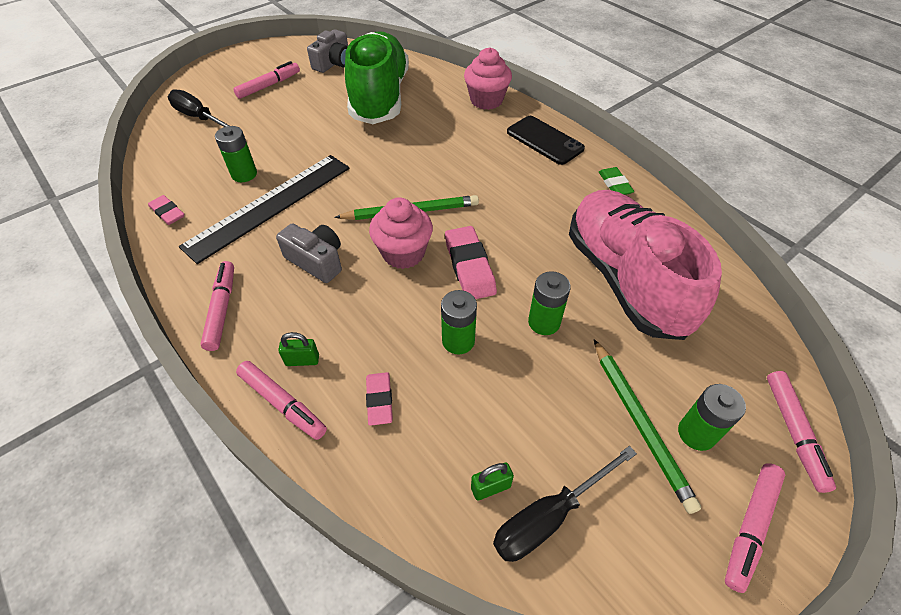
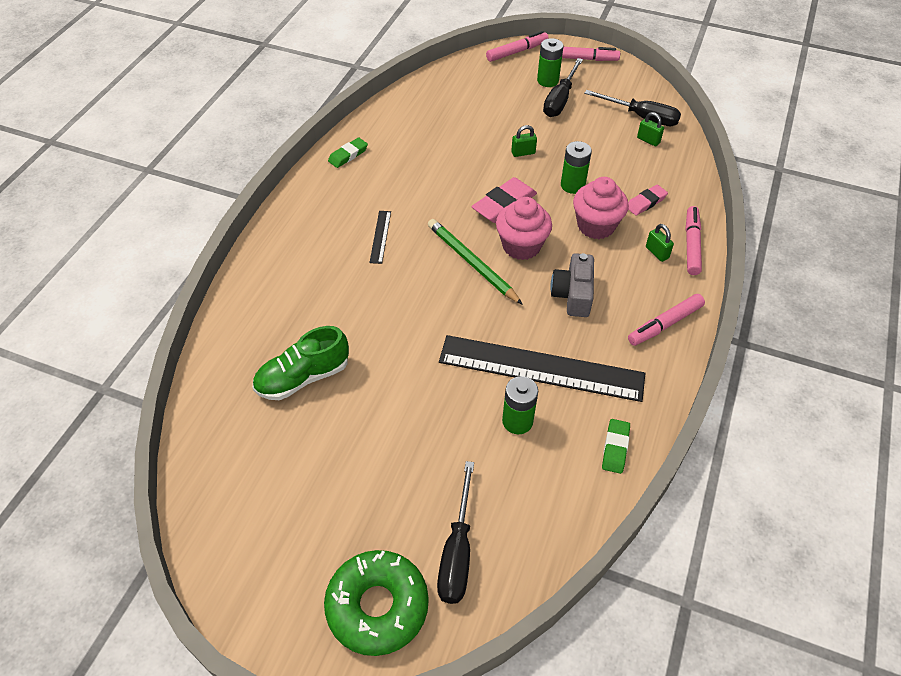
camera: 120 degrees left, 0 degrees up
(167, 212) = (615, 448): pink eraser -> green eraser
(209, 84) = (377, 606): none -> green donut
(269, 86) = (340, 520): pink marker -> none
(333, 63) = (243, 476): grey camera -> none
(380, 97) = (303, 377): green shoe -> green shoe, size x0.55
(486, 100) = (258, 279): pink cupcake -> pink cupcake (596, 226)
(486, 170) = (380, 236): none -> black ruler
(544, 140) = (309, 213): black phone -> none
(544, 322) = (523, 153): green battery -> green padlock
(625, 279) = (453, 127): pink shoe -> none
(639, 423) = (560, 100): green pencil -> black screwdriver

